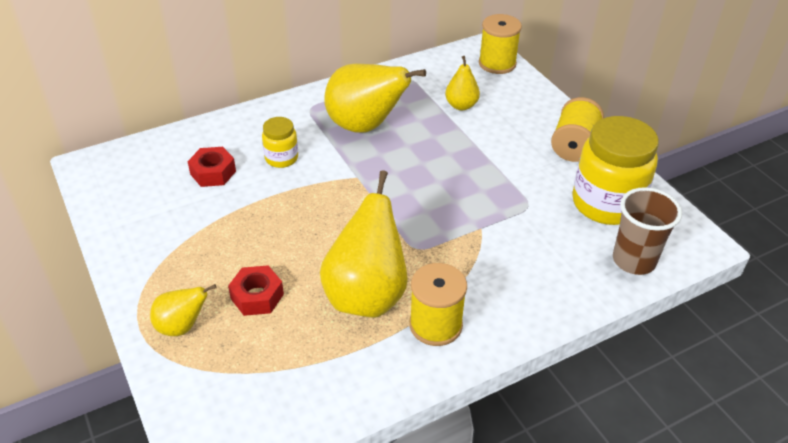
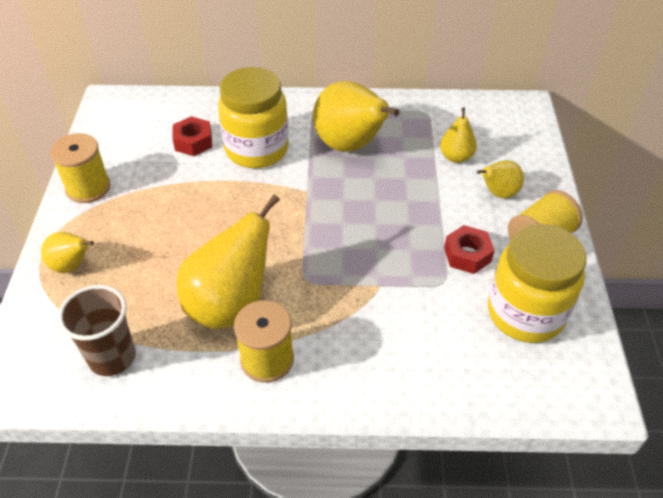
camera: 30 degrees right, 5 degrees up
(257, 296) = (144, 265): red nut -> red nut (467, 255)
(281, 158) = (257, 149): yellow jar -> yellow jar, size x1.99
(497, 63) = (526, 126): yellow spool -> yellow spool (88, 188)
(516, 122) = (498, 193): none -> yellow pear
(633, 260) = (507, 385): brown cup -> brown cup (112, 357)

